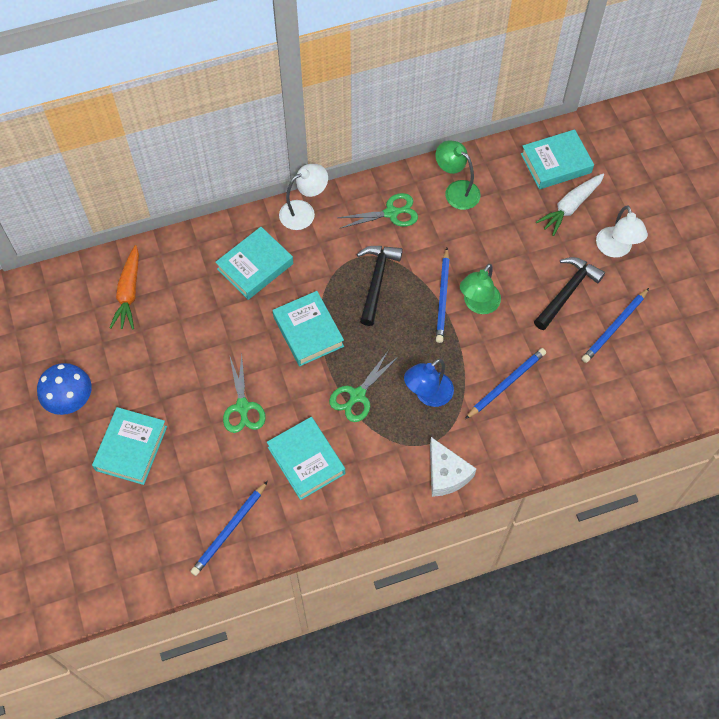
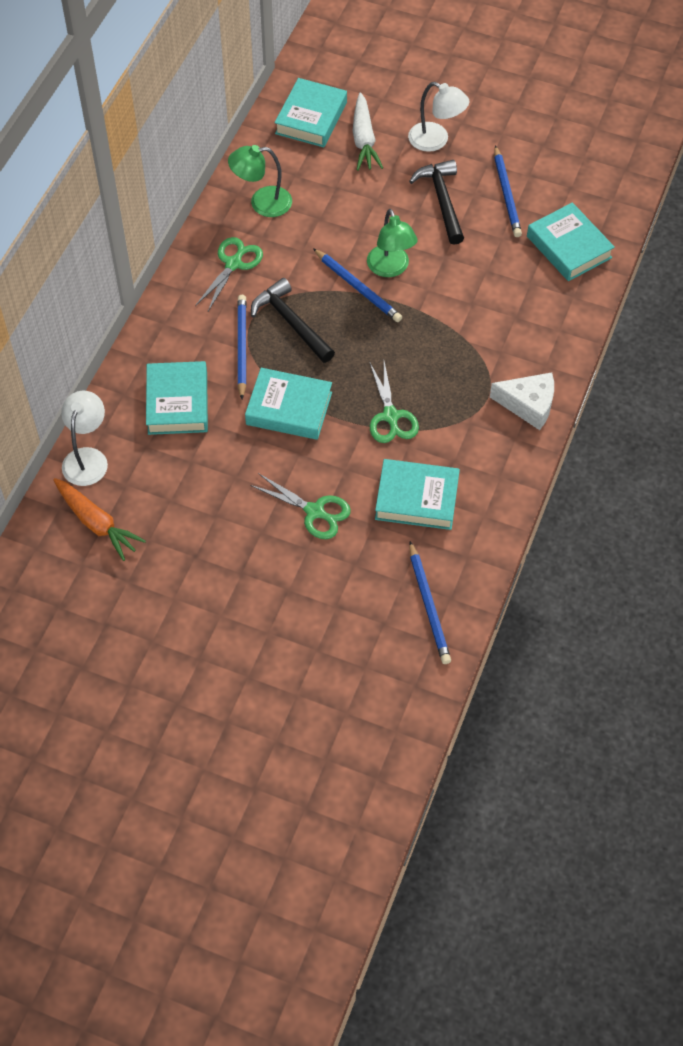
camera: 50 degrees left, 5 degrees down
(70, 400) = (164, 650): blue mushroom -> none
(131, 448) = (268, 631): turquoise book -> turquoise book (569, 247)
(304, 211) = (160, 326): white lamp -> white lamp (87, 458)
(428, 395) = (441, 365): blue lamp -> none
(506, 384) = (485, 303): blue pencil -> blue pencil (241, 347)

